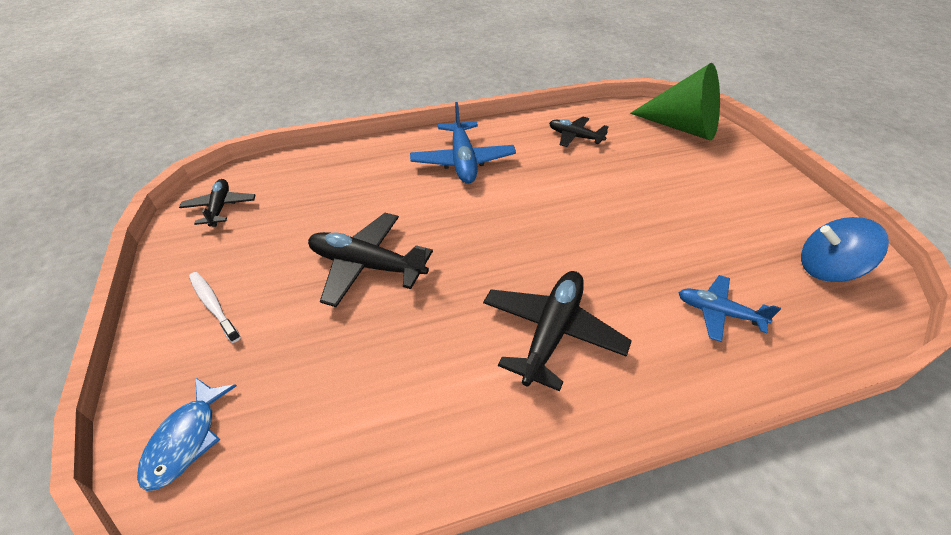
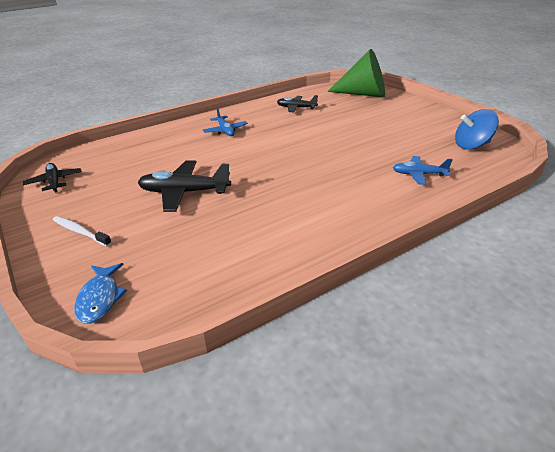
camera: 15 degrees left, 10 degrees down
(463, 161) = (225, 131): blue plane -> blue plane, size x0.61
(552, 332) = (323, 201): black plane -> none

